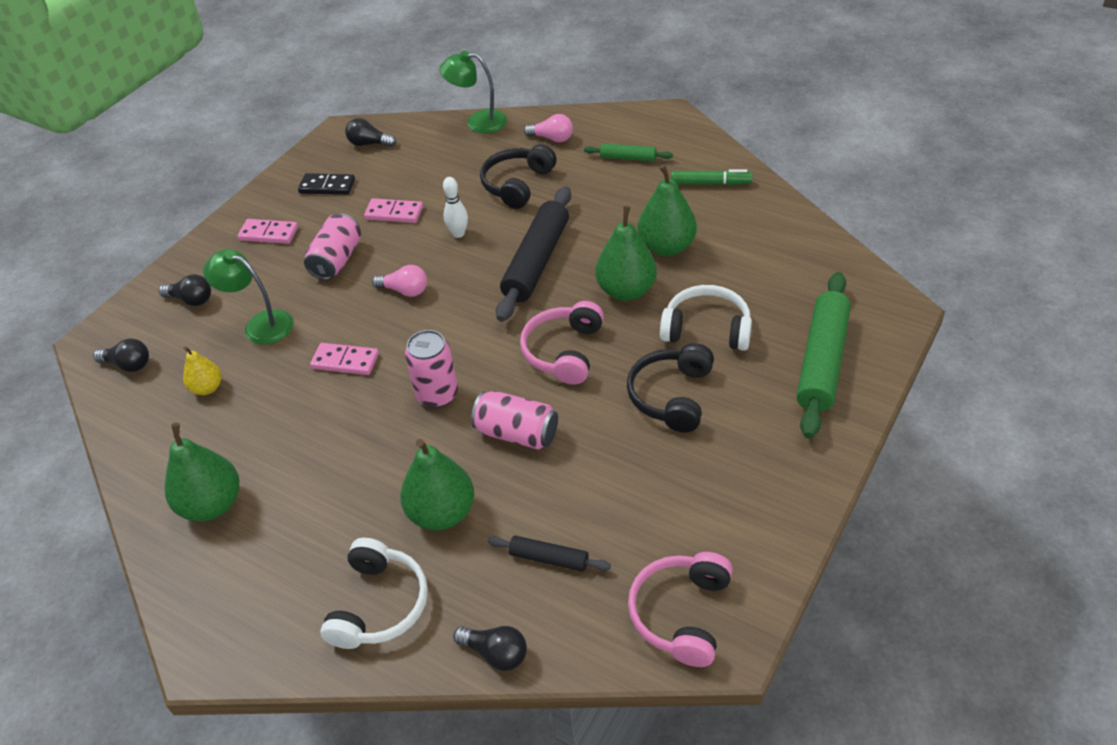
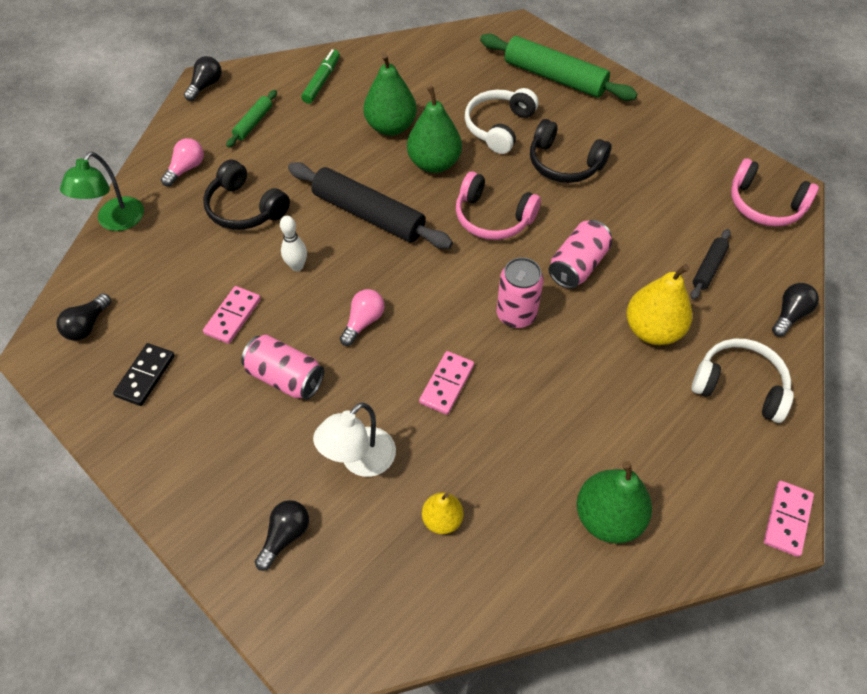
camera: 80 degrees left, 10 degrees up
(128, 365) = (373, 611): black light bulb -> black light bulb (206, 86)
(260, 324) = (360, 461): green lamp -> white lamp
(269, 233) = (202, 444): pink domino -> pink domino (787, 519)
(442, 513) = (652, 330): green pear -> yellow pear

